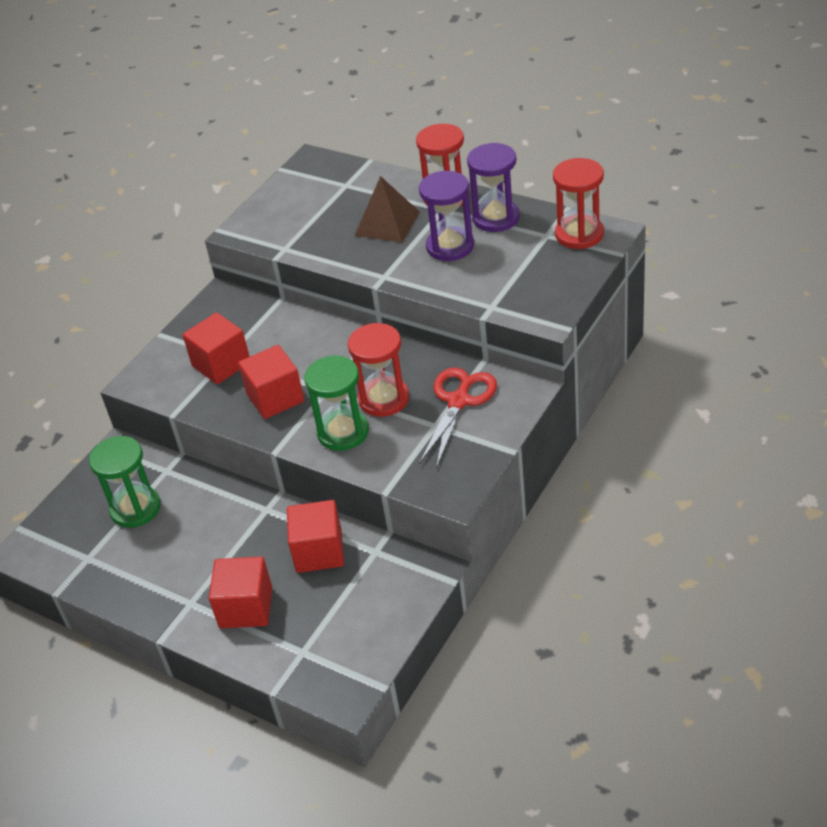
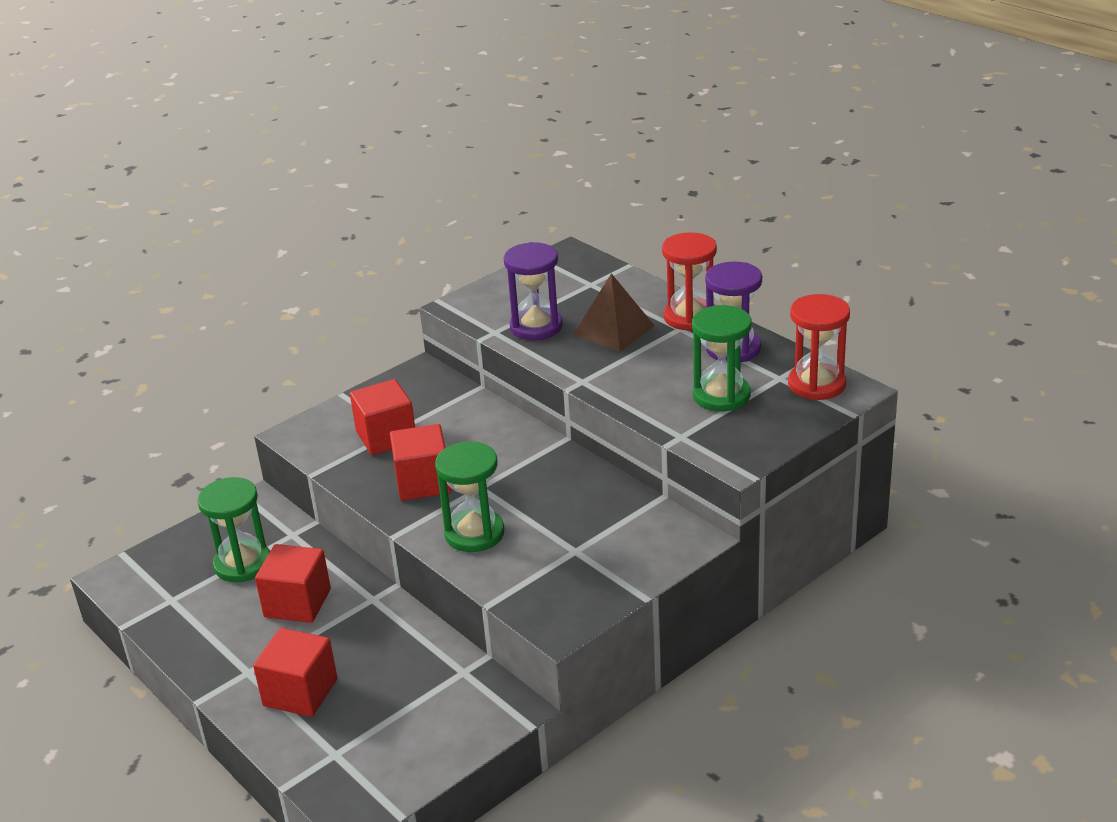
camera: 15 degrees right, 10 degrees down
(319, 551) = (404, 656): red cube -> red cube (297, 603)
(384, 399) = (534, 510): red hourglass -> none
(450, 246) = (668, 366): purple hourglass -> purple hourglass (536, 327)
(459, 401) = (613, 532): red scissors -> none
(507, 262) = (721, 396): none -> green hourglass

